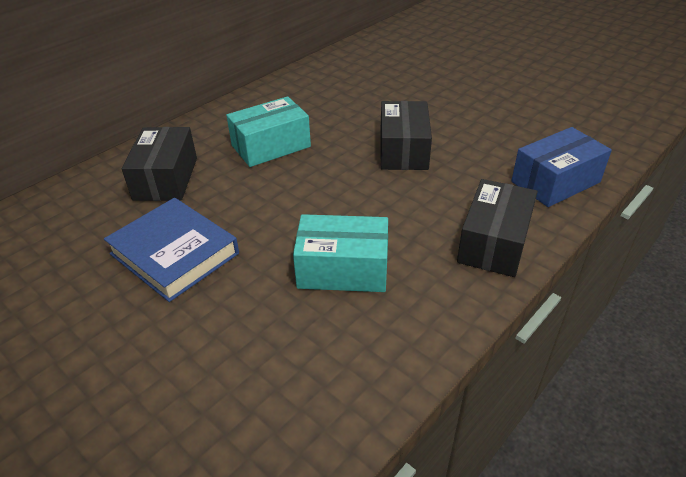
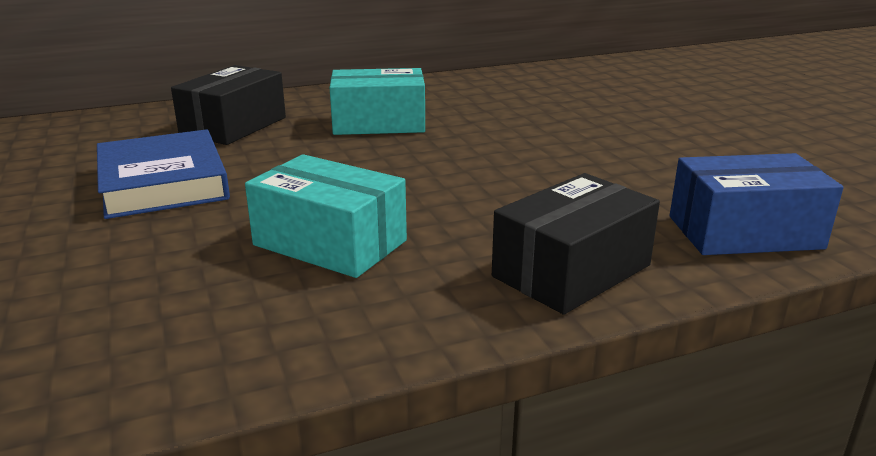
camera: 25 degrees right, 15 degrees down
(403, 150) = (541, 157): black box -> none

